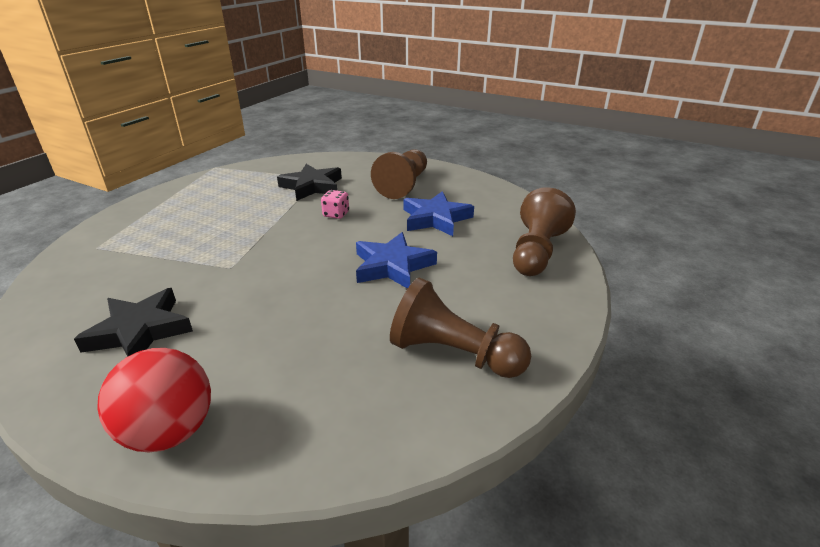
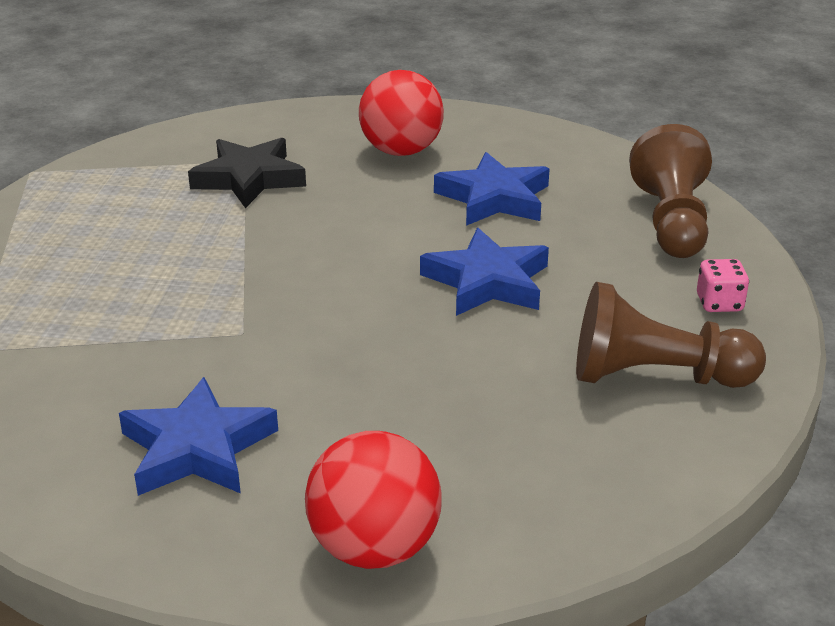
camera: 20 degrees left, 0 degrees up
(140, 331) = (197, 448): black star -> blue star
(336, 214) = (333, 219): pink dice -> pink dice (719, 303)
(404, 185) = (401, 151): brown pawn -> red ball

